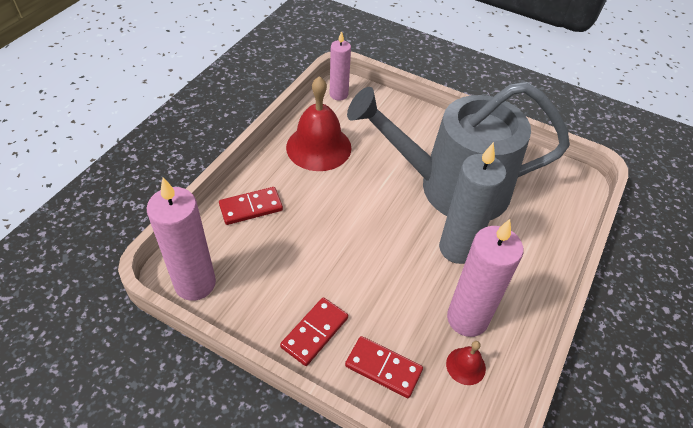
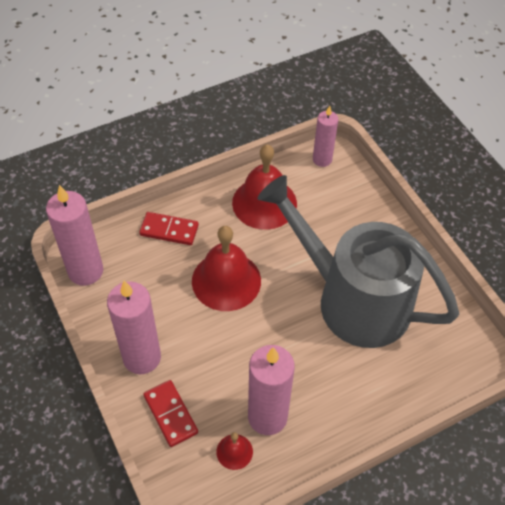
camera: 35 degrees right, 5 degrees up
(315, 332) = (142, 357): red domino -> pink candle
(337, 224) = (226, 281): none -> red bell
(457, 248) = (310, 356): grey candle -> none

